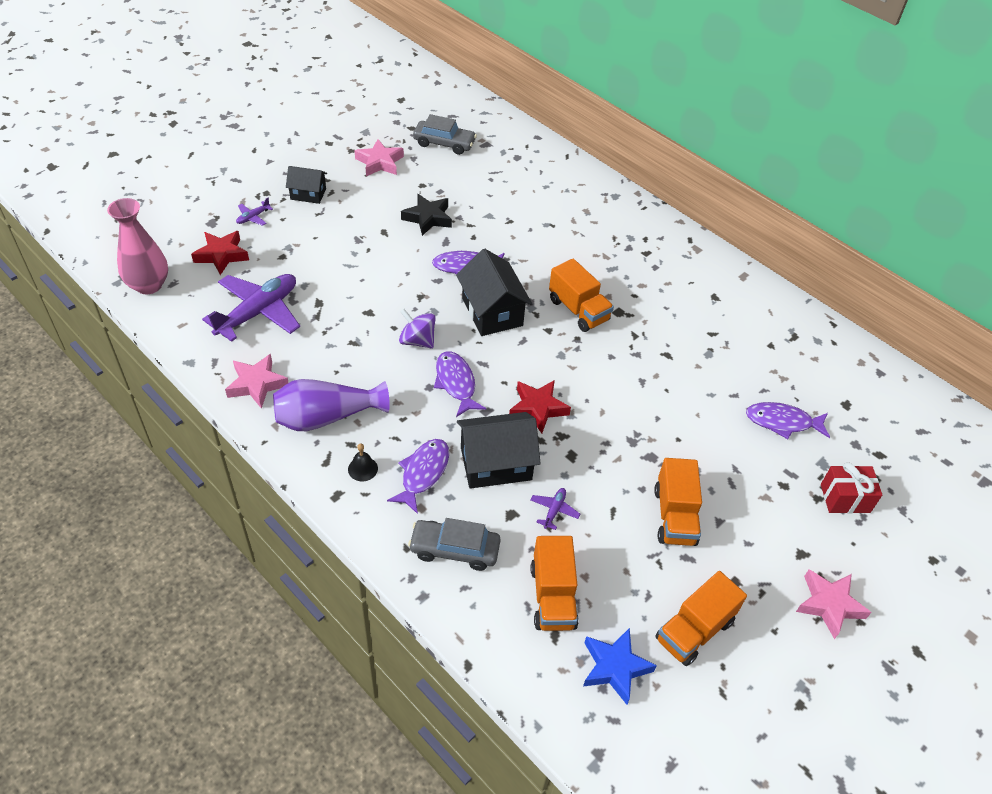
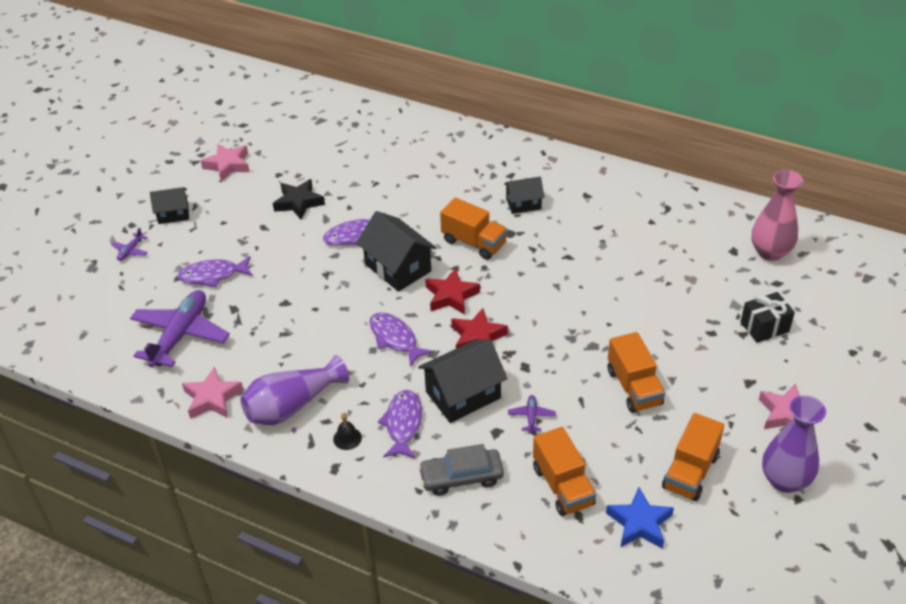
camera: 15 degrees left, 5 degrees down
(149, 285) = (60, 343): pink vase -> pink vase (770, 252)
(222, 255) = (118, 294): red star -> red star (451, 296)
(417, 341) = (342, 313): purple spinning top -> none
(444, 143) = (281, 130): grey car -> none
(646, 286) = (523, 204): none -> black house
(782, 422) = (688, 282): purple fish -> purple fish (212, 275)
(794, 678) = (785, 480): none -> purple vase
(845, 498) = (764, 327): red gift -> black gift

